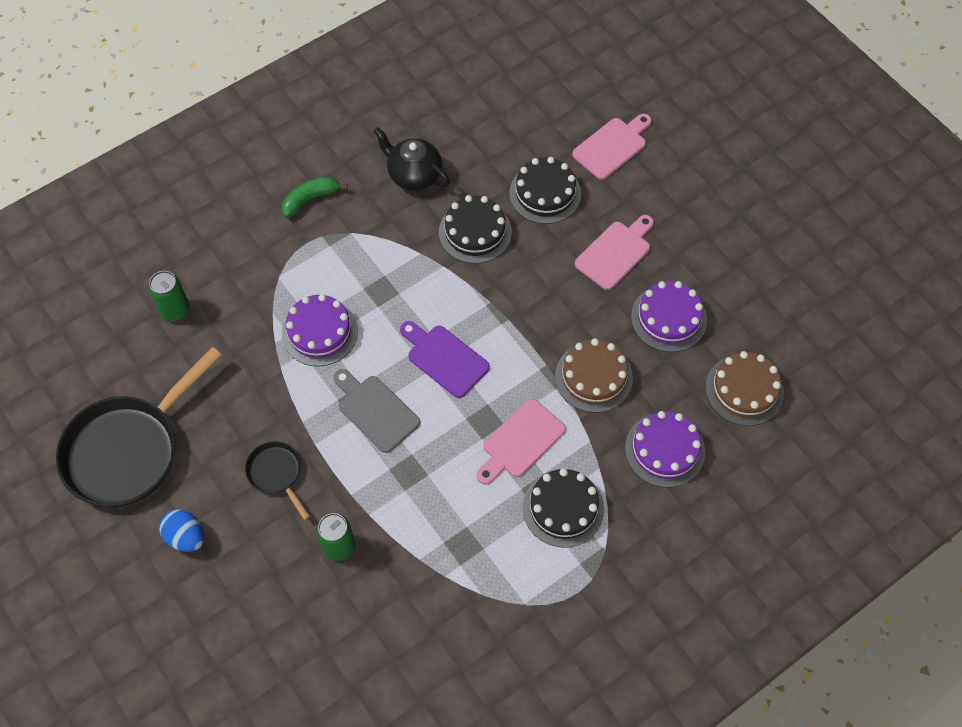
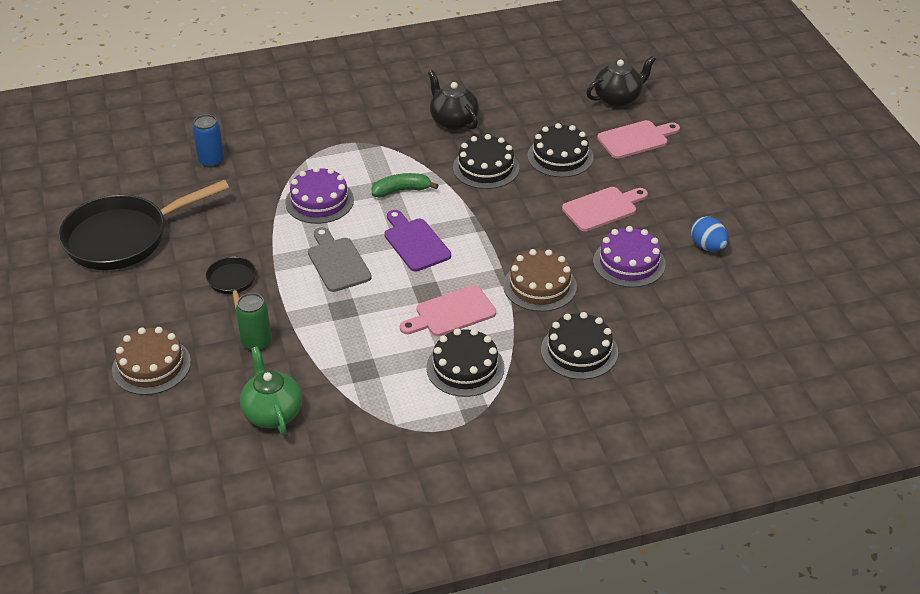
camera: 20 degrees right, 20 degrees down
(175, 310) = (211, 161): green can -> blue can
(186, 537) = (135, 304): blue egg -> blue egg (707, 246)
(310, 199) = (359, 117): green banana -> green banana (401, 190)
(396, 632) = (272, 413): none -> green teapot
(572, 93) = (618, 98): none -> black teapot
(664, 450) = (579, 351): purple cake -> black cake
(744, 390) = (675, 328): brown cake -> brown cake (151, 366)

